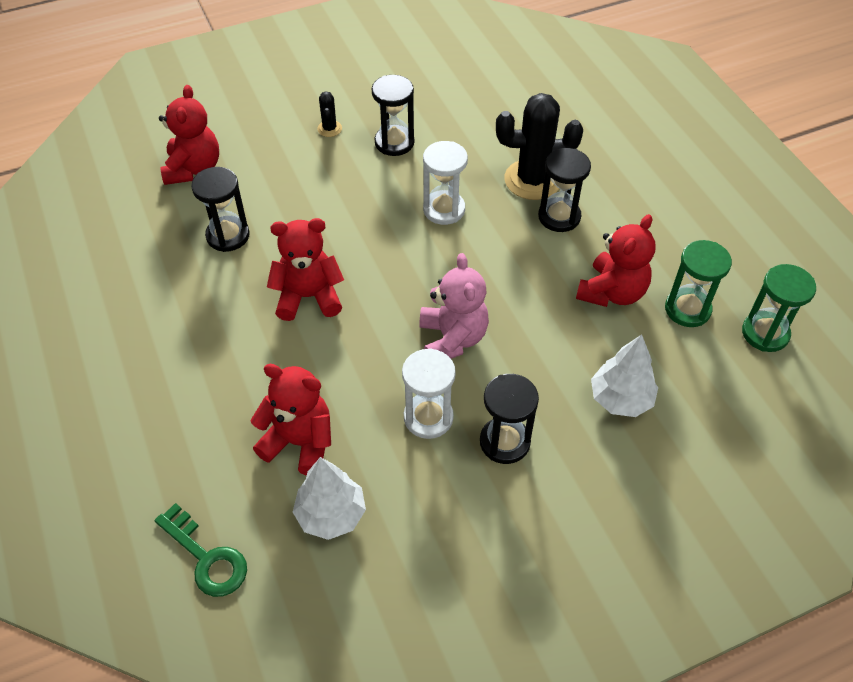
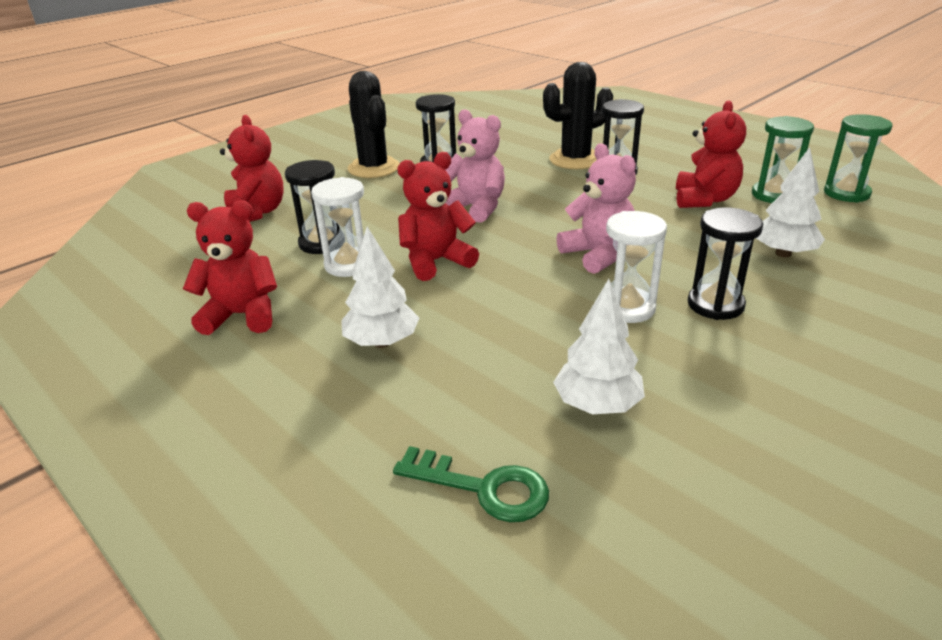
camera: 20 degrees left, 20 degrees down
(214, 384) = (382, 342): none -> white tree
(299, 442) = (513, 360): red teddy bear -> red teddy bear (242, 315)
(329, 129) = (374, 168): black cactus -> black cactus, size x2.21
(387, 229) = (476, 208): none -> pink teddy bear
(444, 209) = (516, 188): white hourglass -> white hourglass (349, 265)

